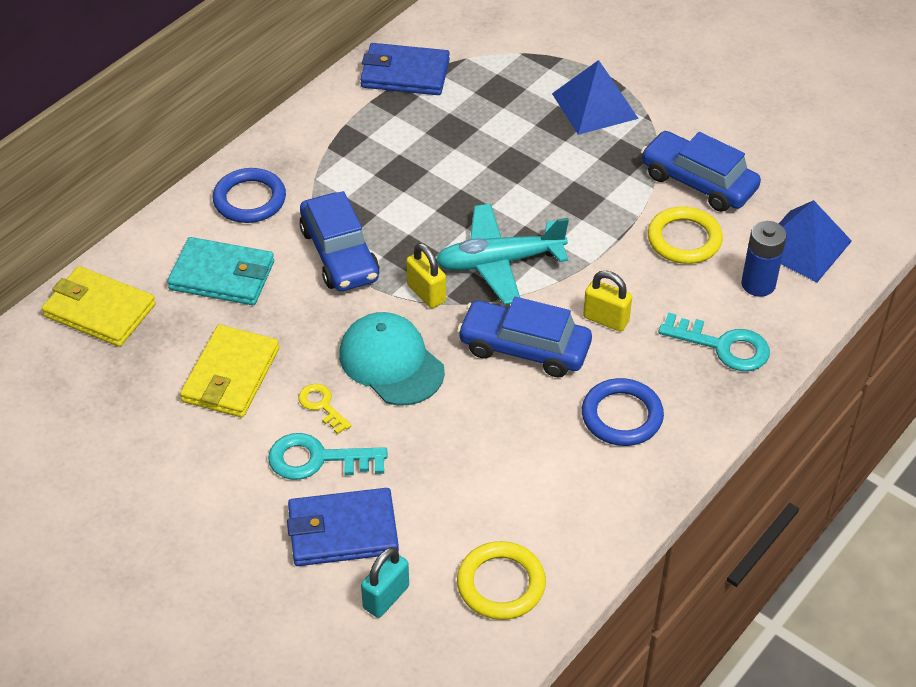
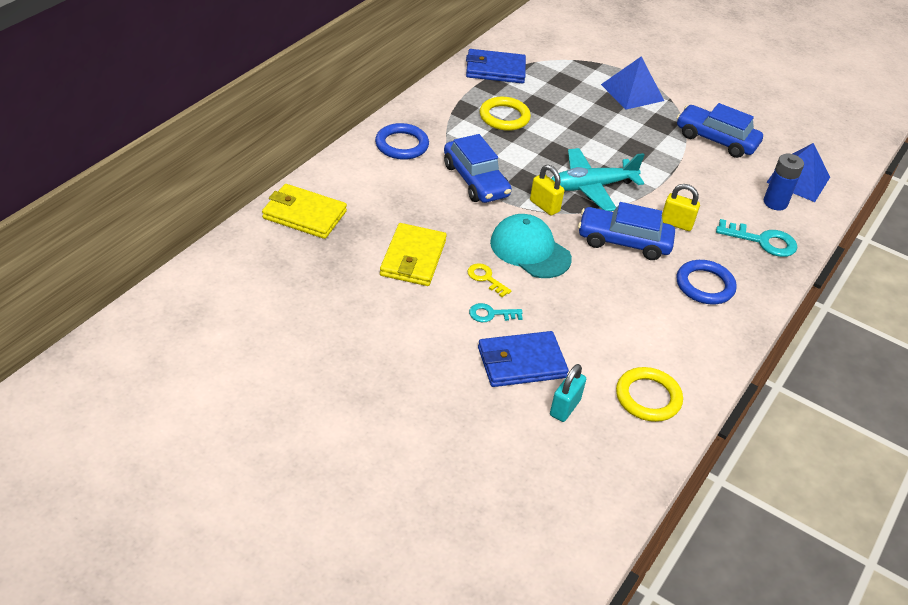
camera: 10 degrees left, 5 degrees down
(222, 276) = (392, 193): turquoise wallet -> none
(317, 459) = (491, 314): turquoise key -> turquoise key, size x0.60
(684, 239) = (716, 174): yellow ring -> yellow ring (504, 117)

